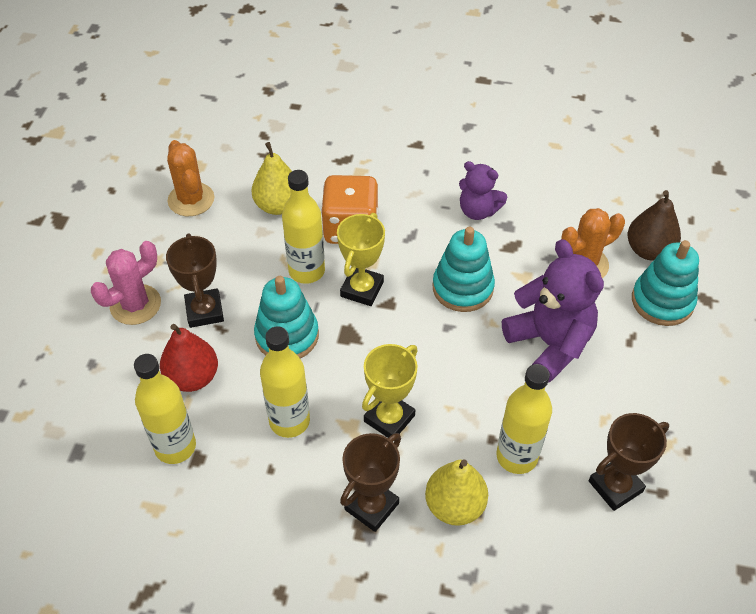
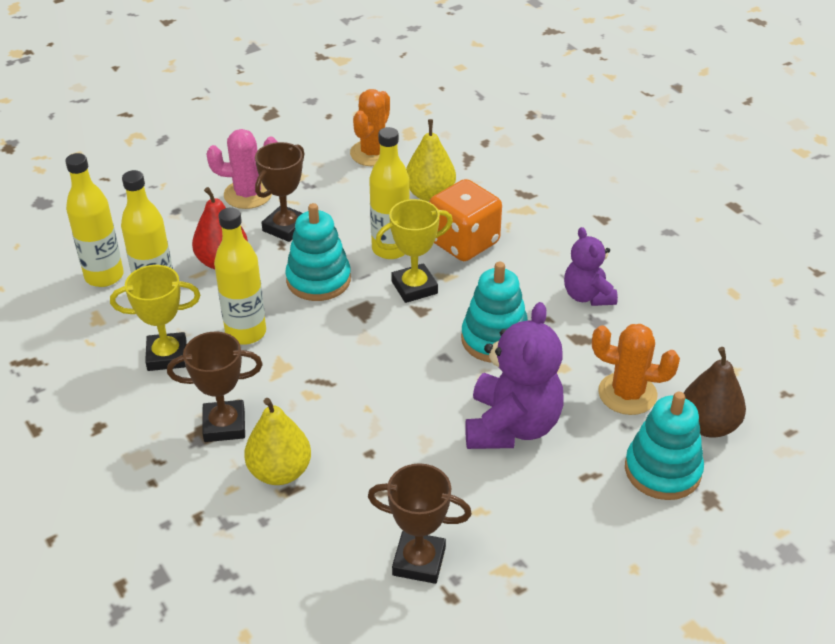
camera: 45 degrees right, 10 degrees down
(389, 418) = (314, 382): yellow trophy -> yellow trophy (167, 356)
(517, 456) = (371, 479): yellow bottle -> yellow bottle (104, 276)

